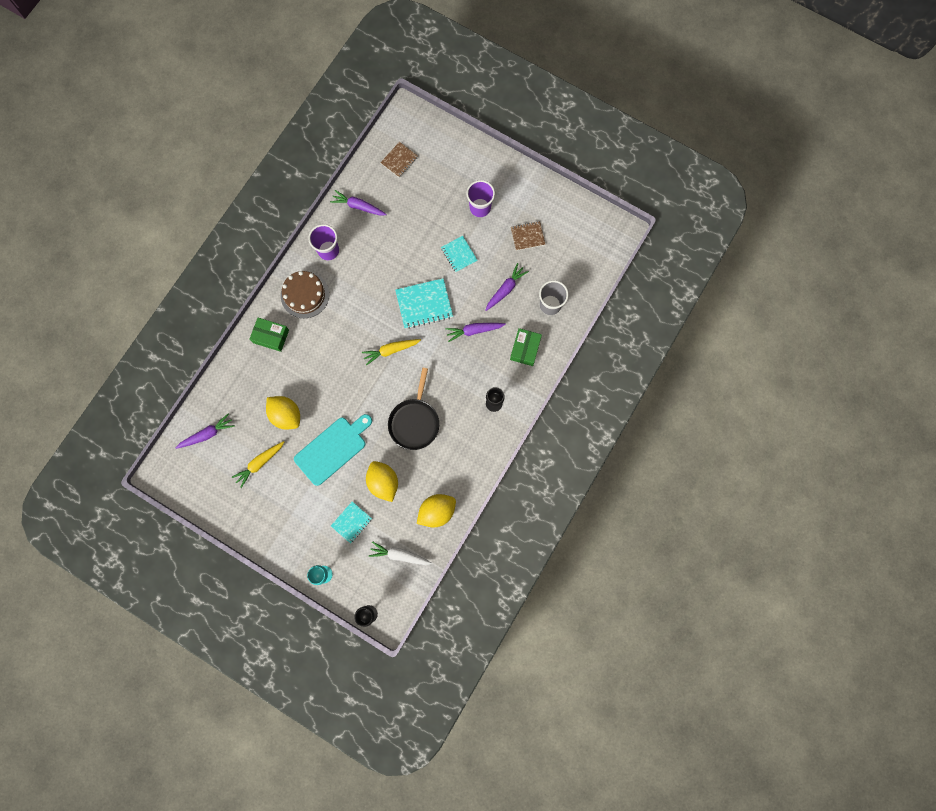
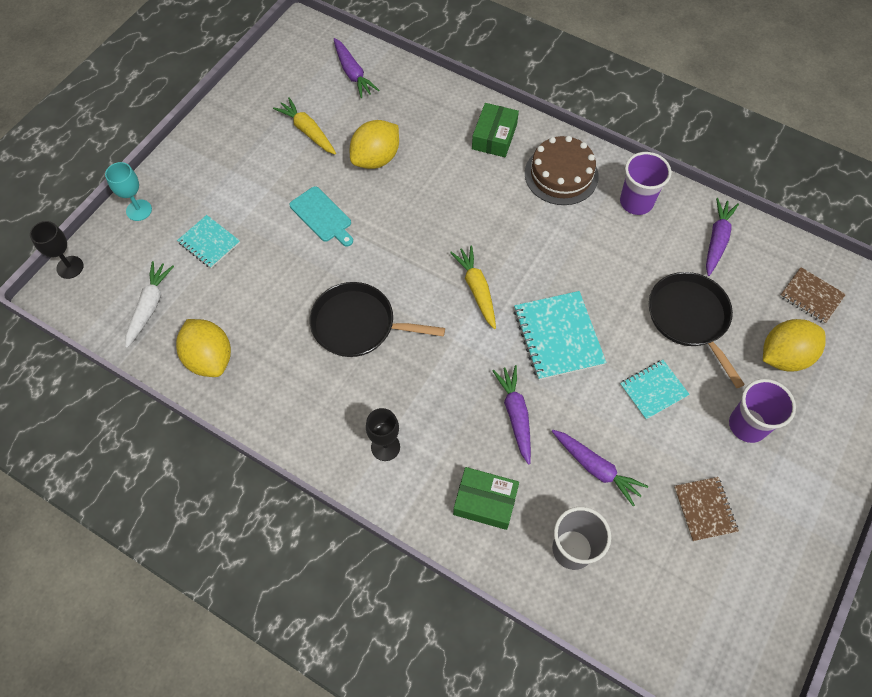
camera: 90 degrees right, 15 degrees down
(333, 449) = (322, 216): turquoise cutting board -> turquoise cutting board, size x0.61
(383, 482) = (264, 283): yellow lemon -> yellow lemon (784, 356)
(412, 229) = (689, 318): none -> black pan

